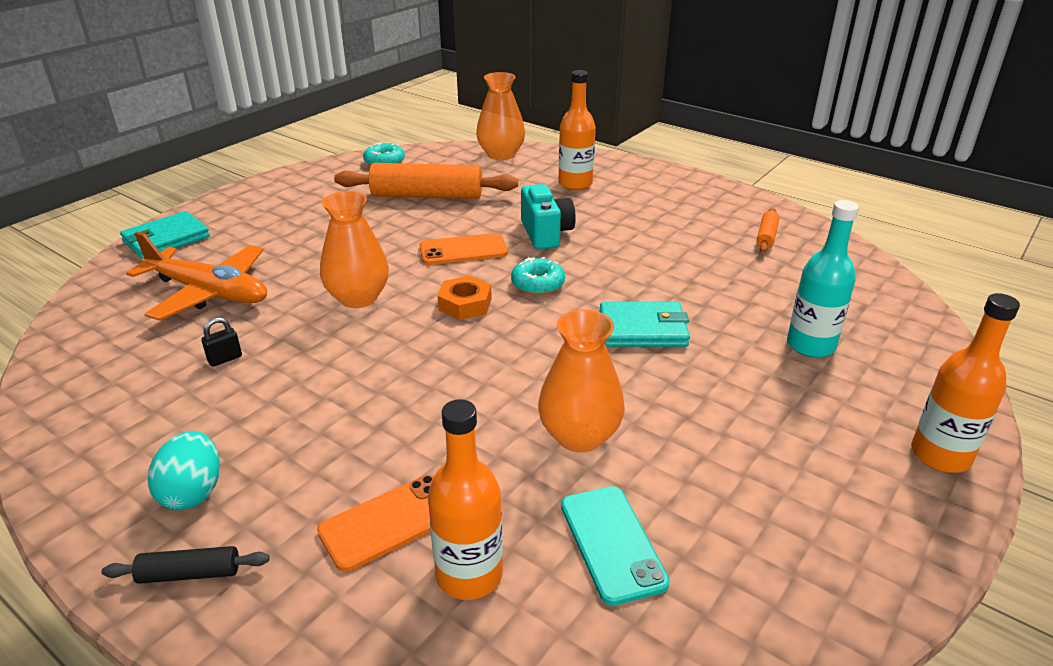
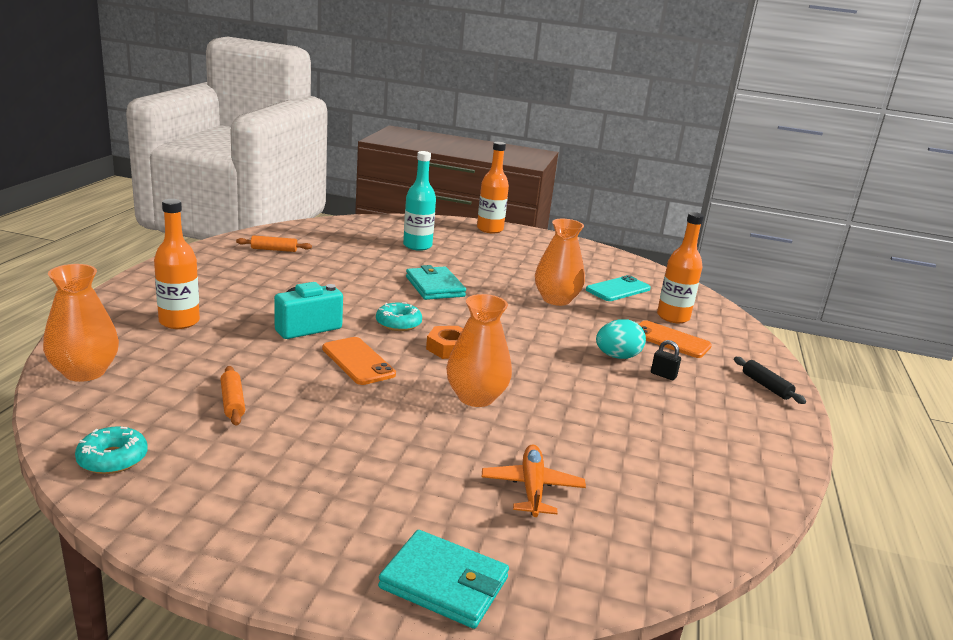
camera: 115 degrees left, 10 degrees down
(193, 492) = (727, 404): turquoise egg -> turquoise egg (617, 357)
(209, 292) = (532, 488): orange plane -> orange plane, size x0.62
(225, 359) = (612, 438): black padlock -> black padlock (663, 375)
(427, 196) = (232, 402): orange rolling pin -> orange rolling pin, size x0.46

